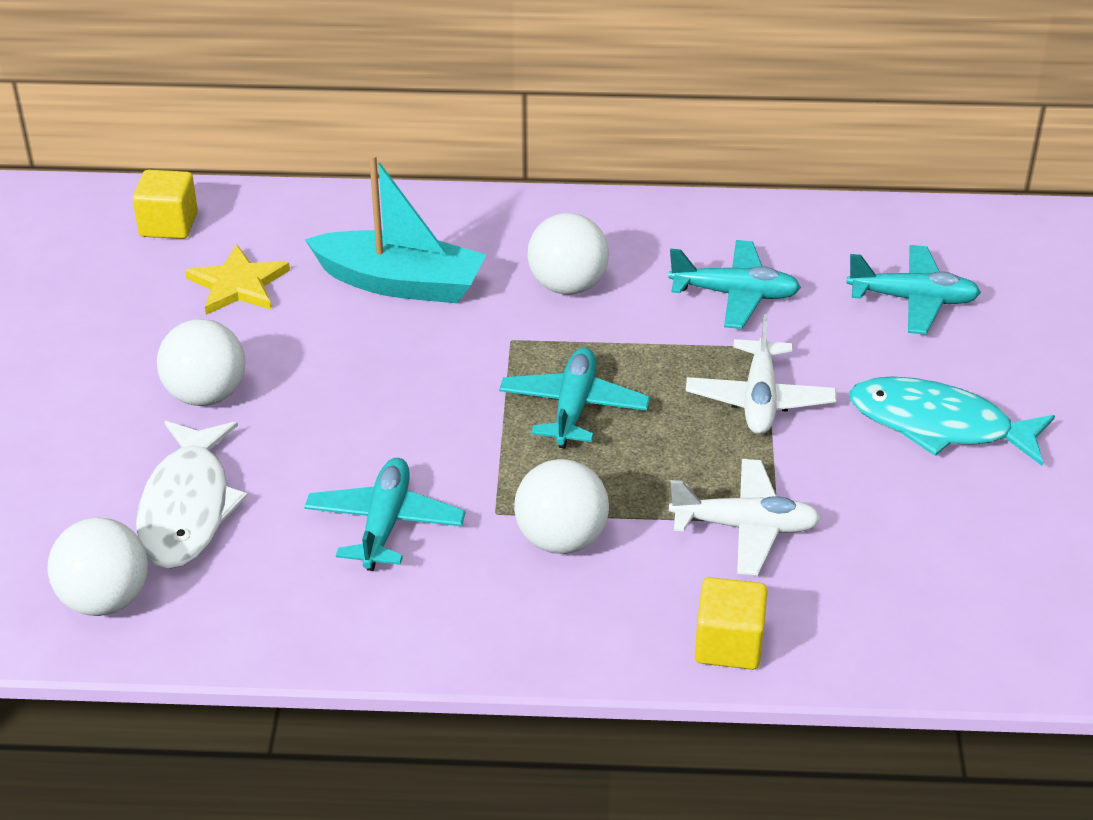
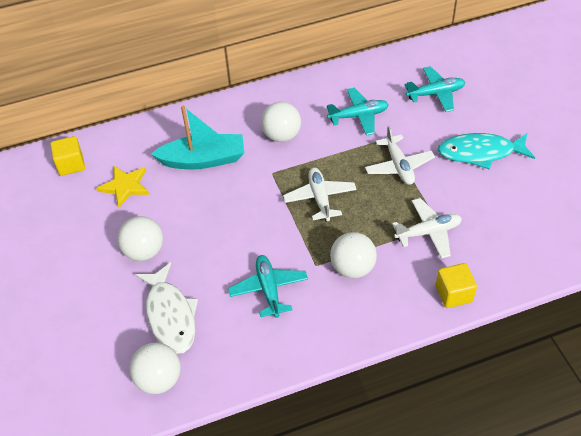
camera: 20 degrees left, 10 degrees up
(573, 407) = (320, 198): turquoise plane -> white plane

